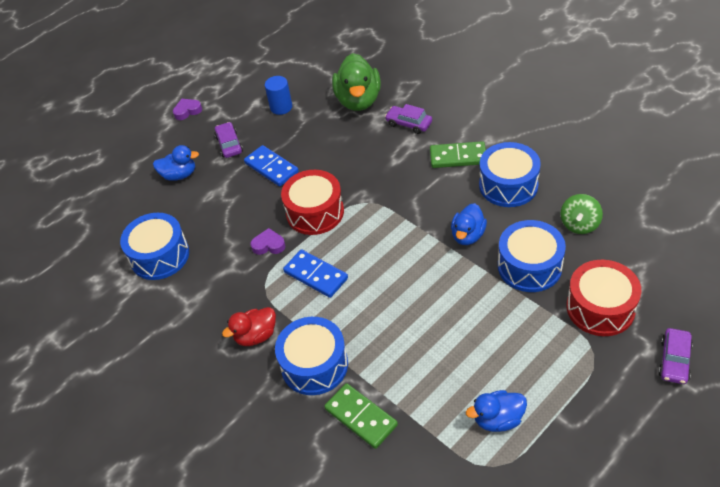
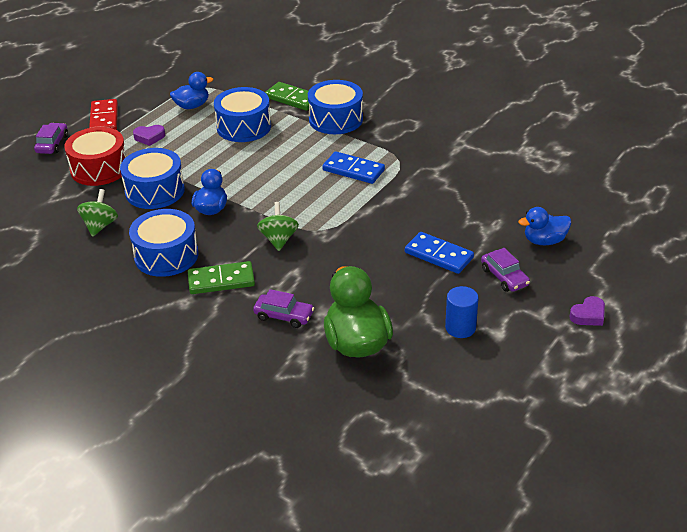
camera: 165 degrees right, 10 degrees down
(160, 256) = (513, 172): blue drum -> blue drum (244, 127)
(256, 336) = (391, 130): red duck -> none
(269, 245) = (408, 188): purple heart -> purple heart (149, 137)
(315, 212) = (371, 217): red drum -> none
(404, 194) = (279, 239): none -> green spinning top
(618, 407) = (104, 118): none -> red domino

